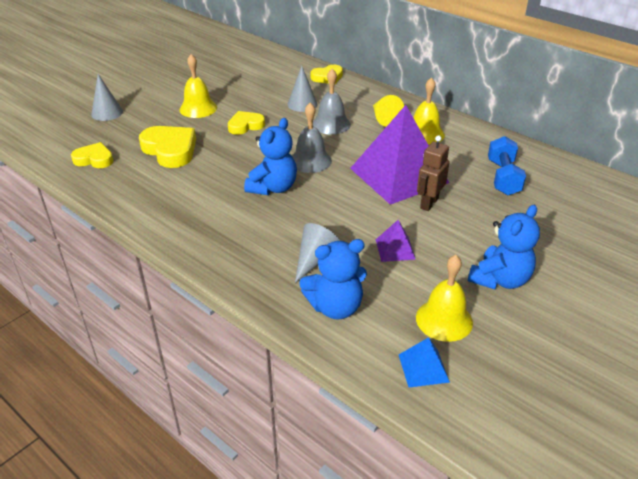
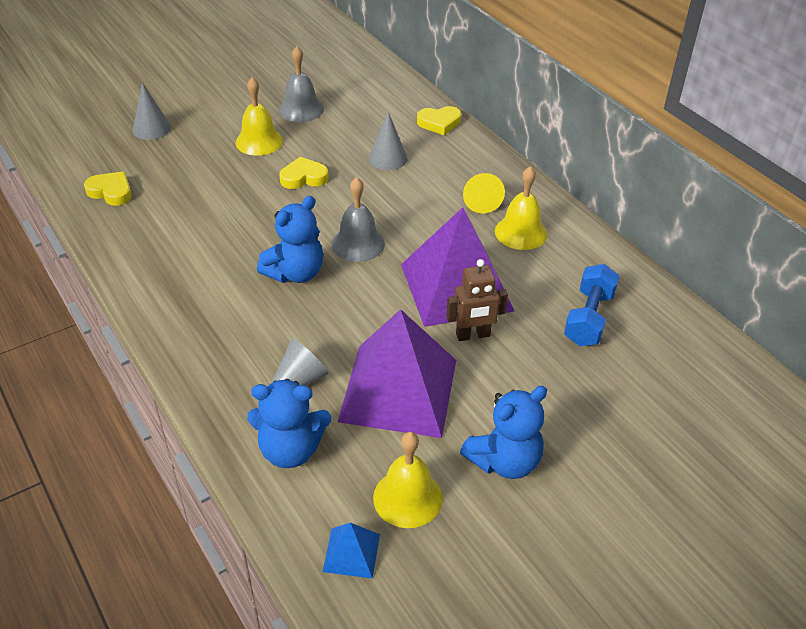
camera: 15 degrees right, 5 degrees up
(170, 150) = (200, 196): yellow heart -> none
(331, 124) = (409, 195): grey bell -> grey bell (301, 109)
(395, 249) = (398, 389): purple pyramid -> purple pyramid, size x2.39
(429, 203) = (473, 335): brown robot -> brown robot turned 150 degrees counterclockwise

